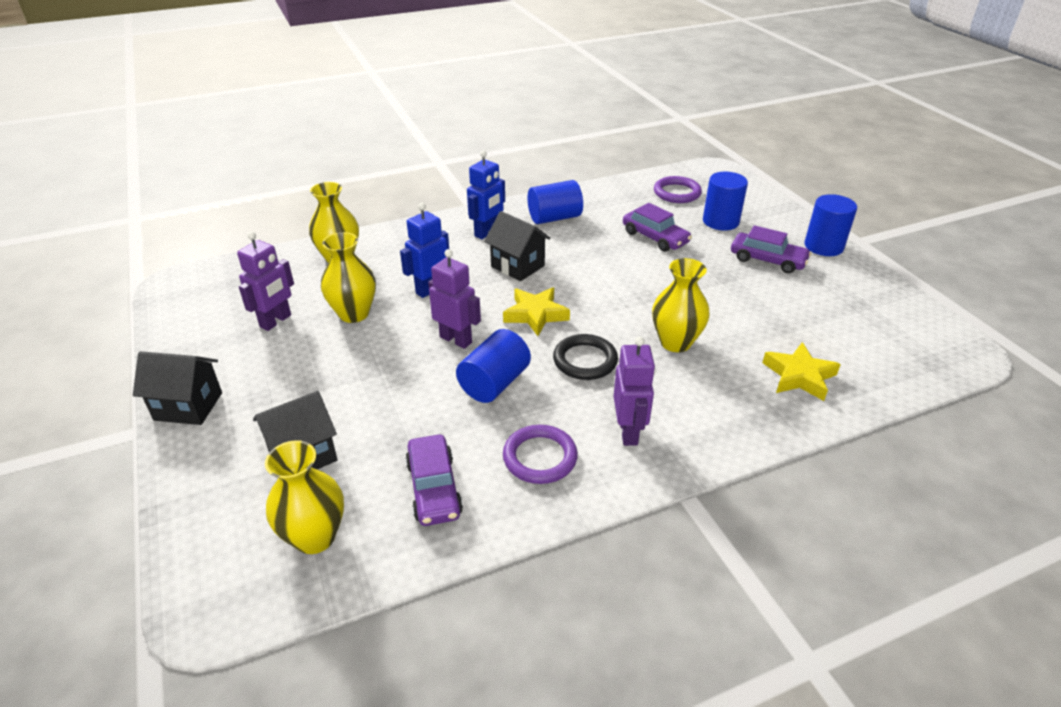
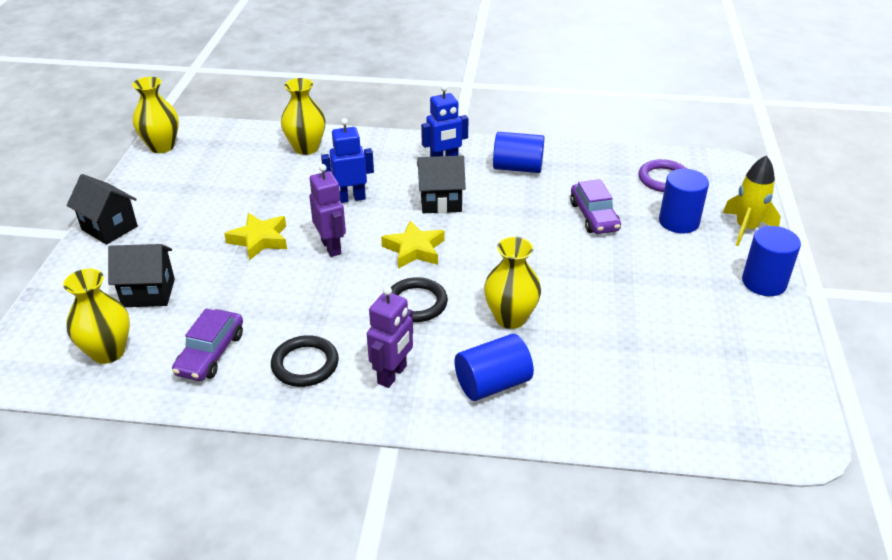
camera: 30 degrees right, 0 degrees up
(276, 321) = (217, 185): purple robot -> none
(354, 314) = (276, 198): yellow vase -> yellow vase (162, 146)
(494, 383) = (327, 293): blue cylinder -> blue cylinder (492, 384)
(517, 266) = (441, 202): black house -> black house turned 75 degrees counterclockwise
(540, 457) = (305, 364): purple ring -> black ring
(767, 260) = (685, 275): purple car -> none
(771, 211) = (746, 228): none -> yellow rocket
(799, 376) = (593, 392): yellow star -> yellow star (259, 240)

